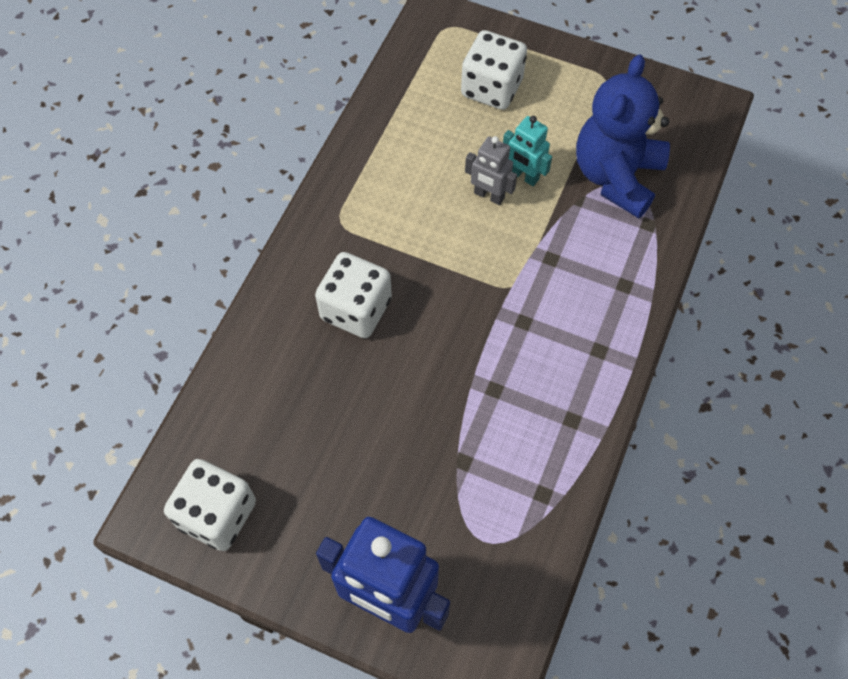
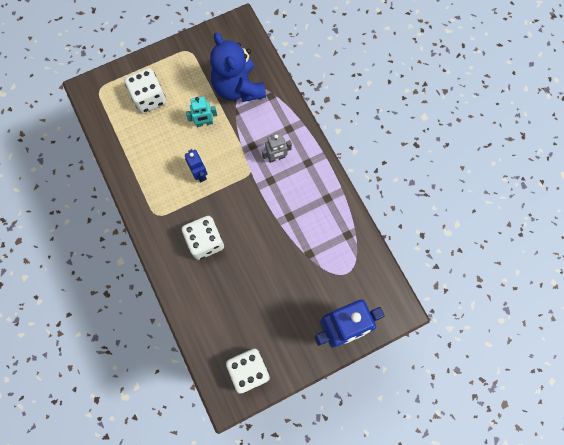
camera: 50 degrees left, 10 degrees up
(446, 227) = (200, 174): none -> blue robot
(489, 195) = (201, 144): grey robot -> grey robot (276, 158)

